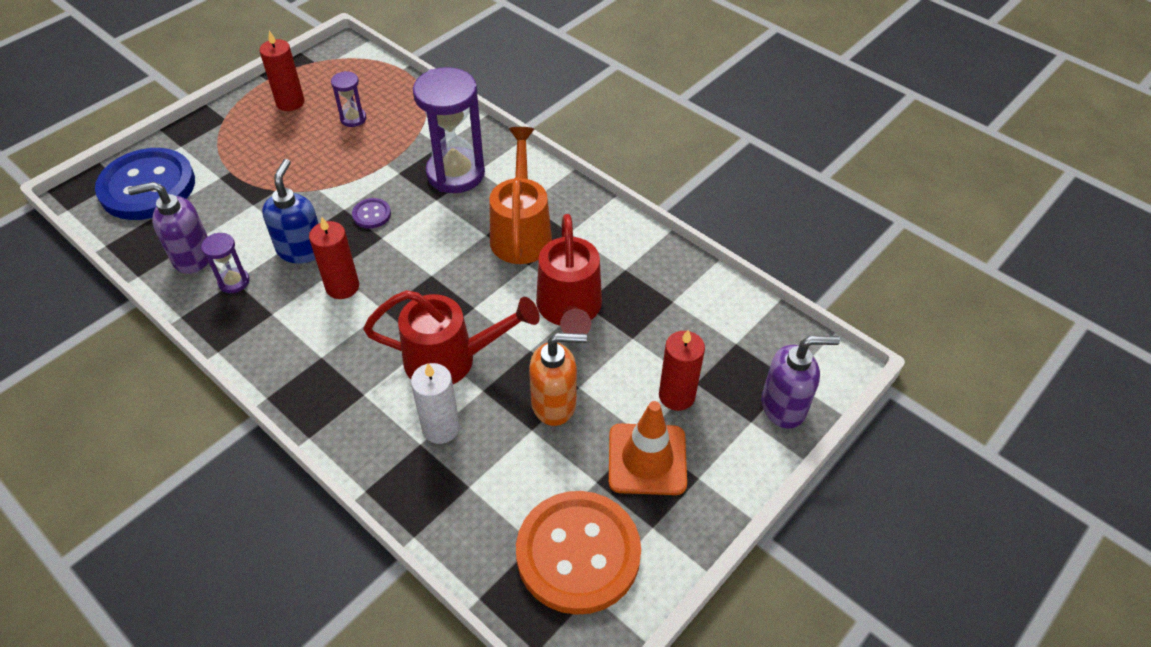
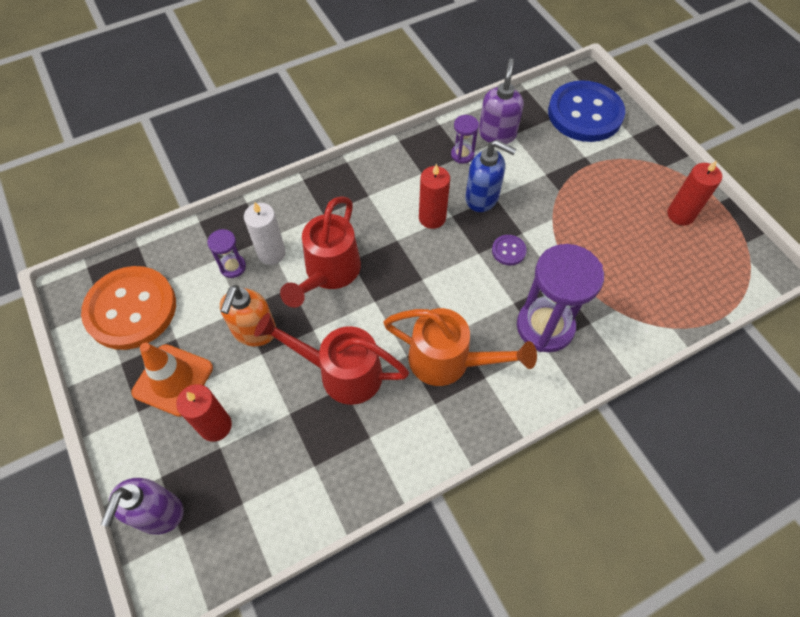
camera: 110 degrees right, 10 degrees up
(353, 118) = (646, 259): purple hourglass -> purple hourglass (233, 267)

